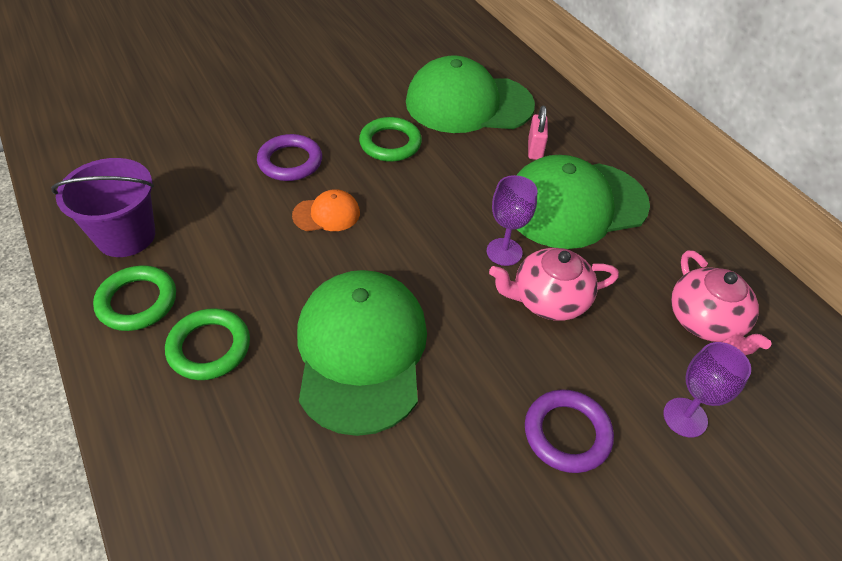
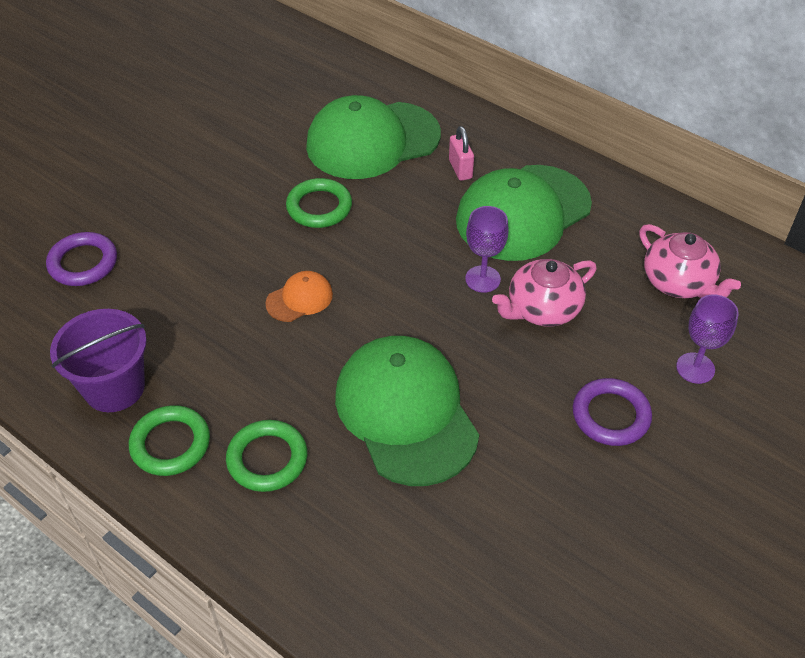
camera: 20 degrees left, 0 degrees up
(290, 162) = (231, 258): purple ring -> purple ring (83, 263)

